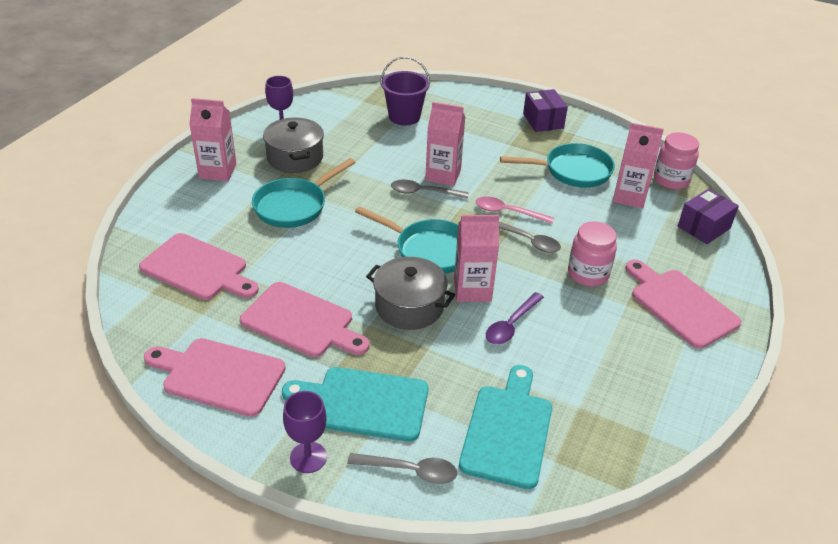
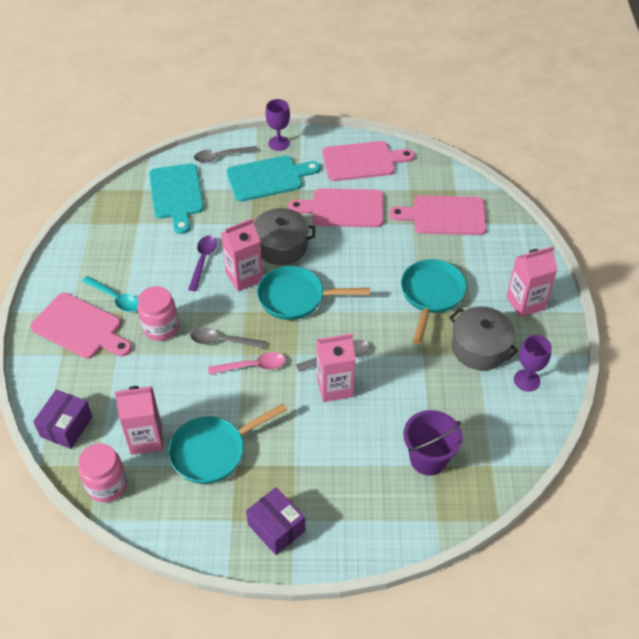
camera: 155 degrees right, 10 degrees up
(633, 321) = (115, 298): none -> turquoise spoon

